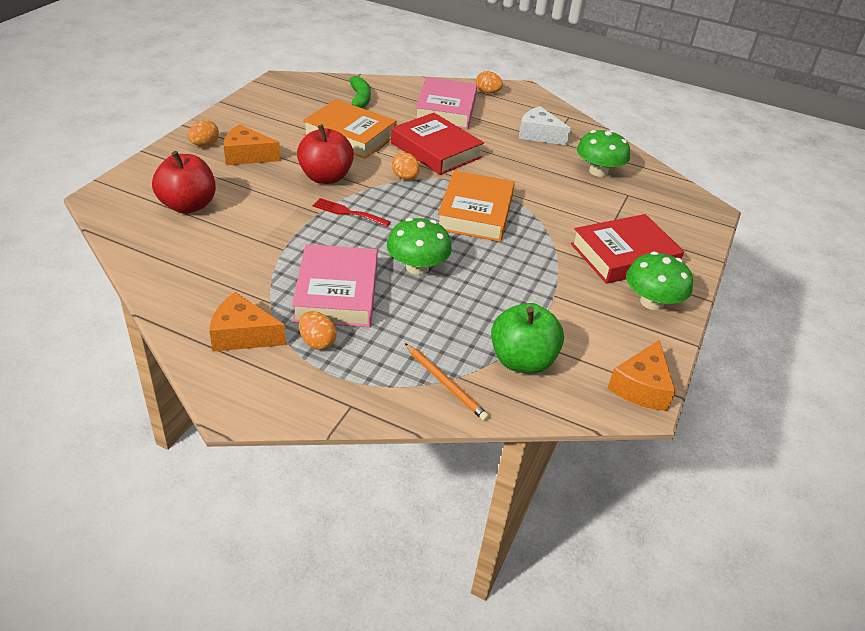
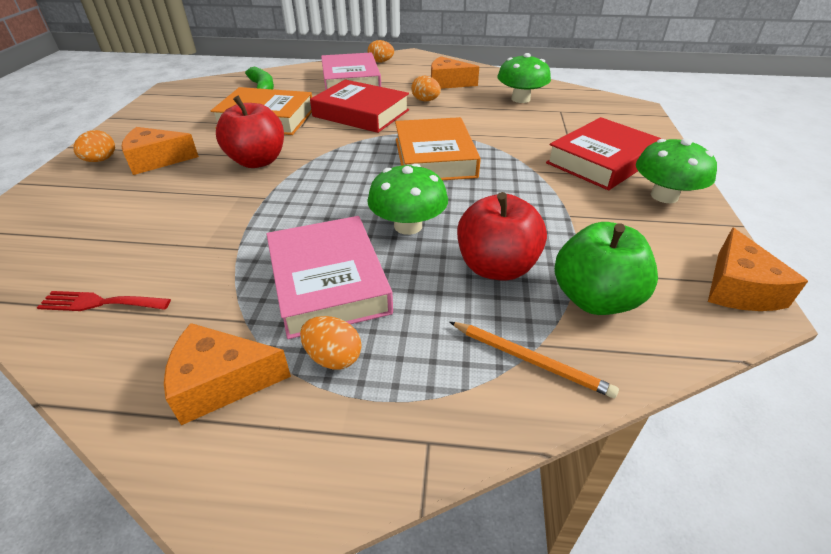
camera: 15 degrees left, 0 degrees up
(188, 205) = (94, 229): red apple -> red apple (496, 267)
(348, 212) = (299, 189): red fork -> red fork (99, 303)
(405, 177) = (344, 142): orange egg -> orange egg (425, 100)
(538, 135) = (447, 83): white cheese -> orange cheese

